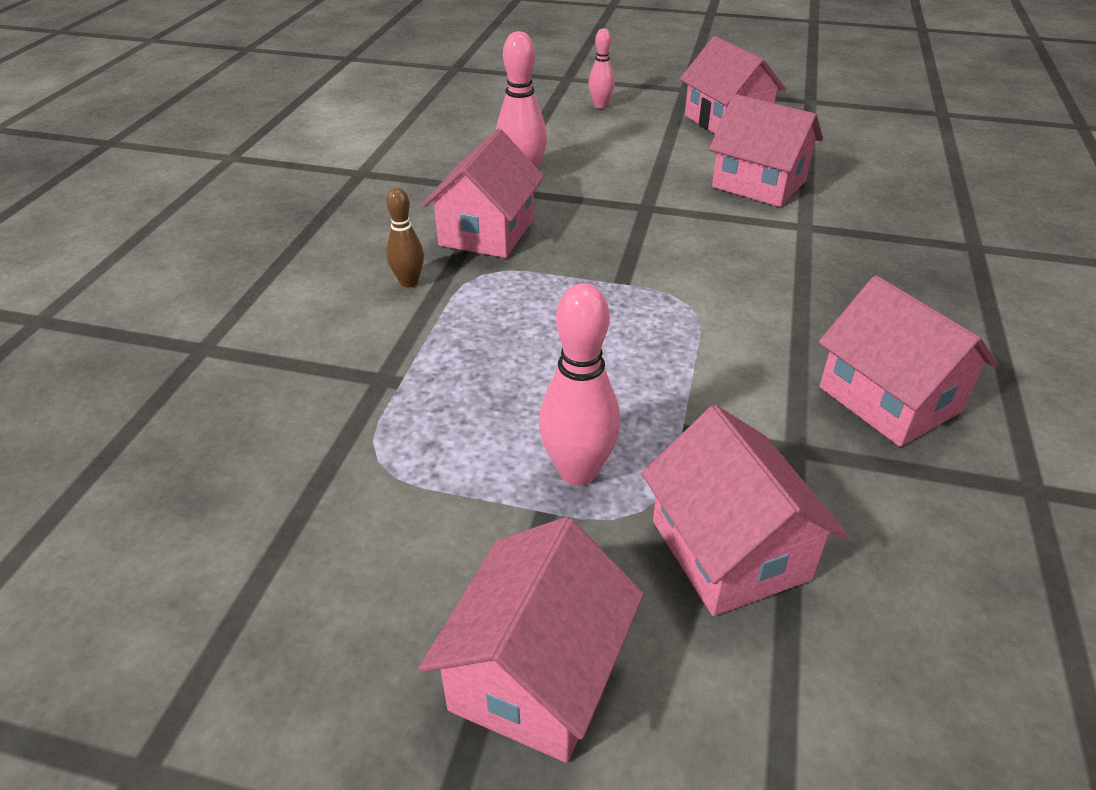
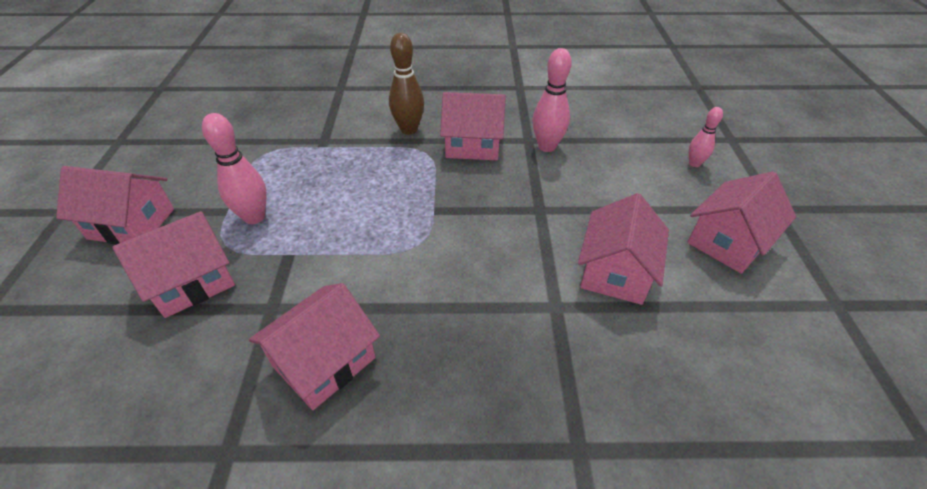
camera: 75 degrees right, 5 degrees up
(409, 282) = (409, 129): brown bowling pin -> brown bowling pin, size x1.65

